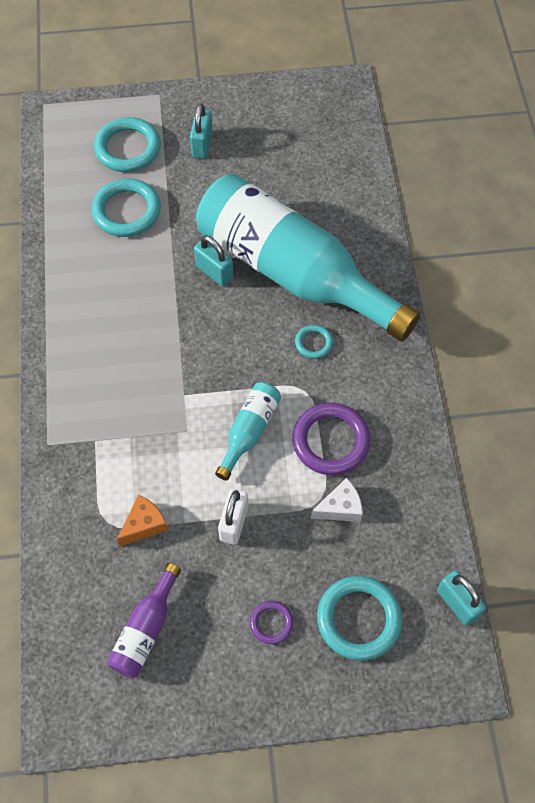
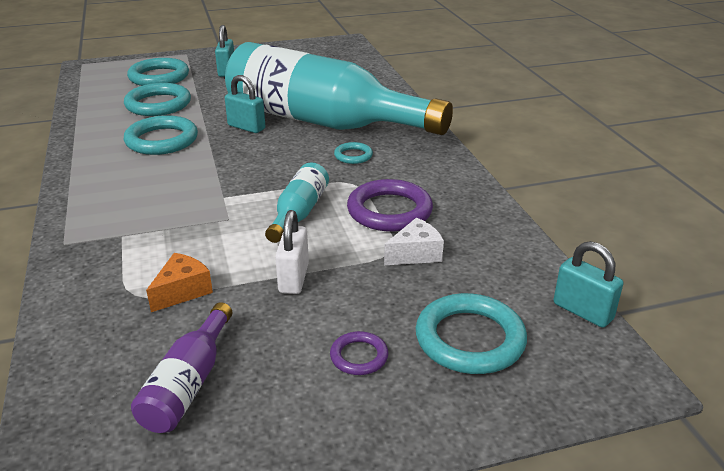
camera: 10 degrees left, 30 degrees down
(130, 285) = (162, 140): none -> turquoise ring

